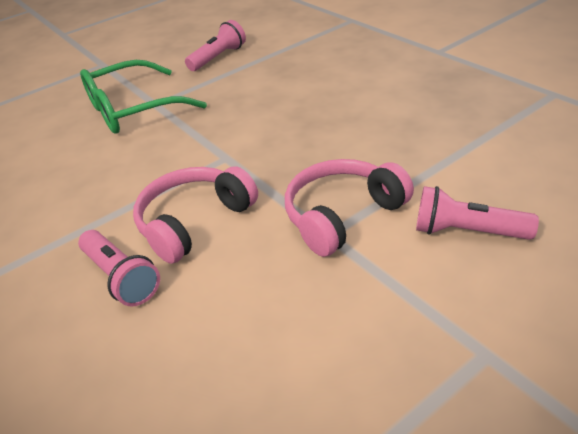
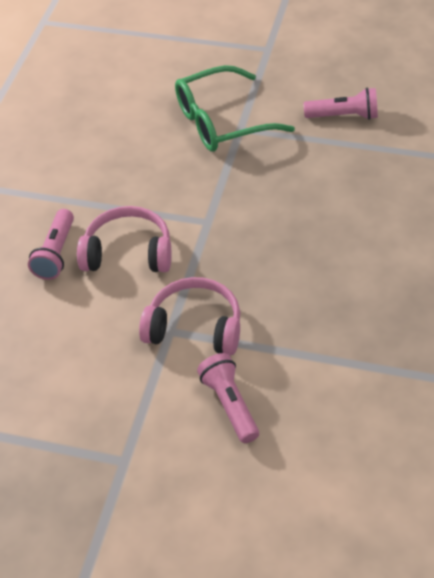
camera: 50 degrees right, 10 degrees up
(133, 109) = (221, 122): green glasses -> green glasses turned 45 degrees counterclockwise

